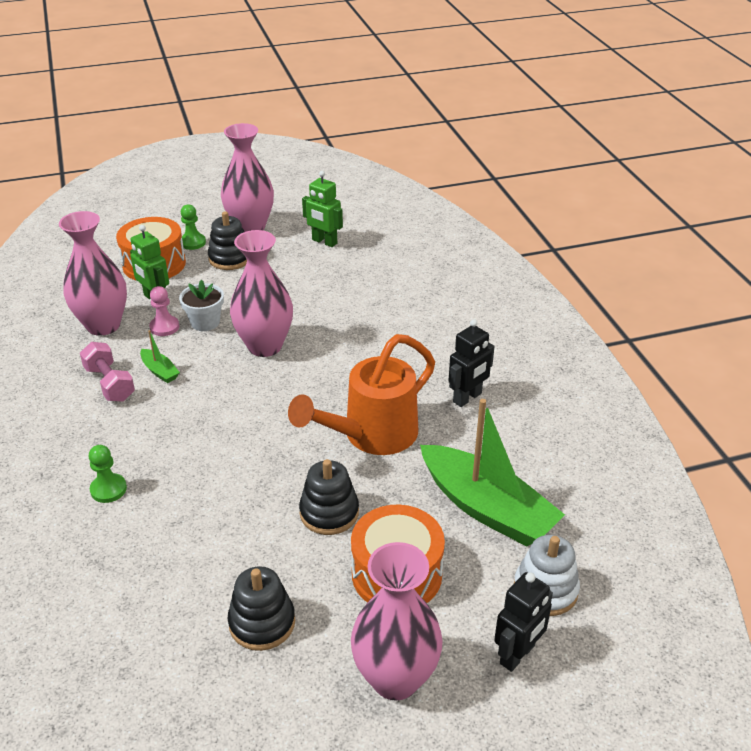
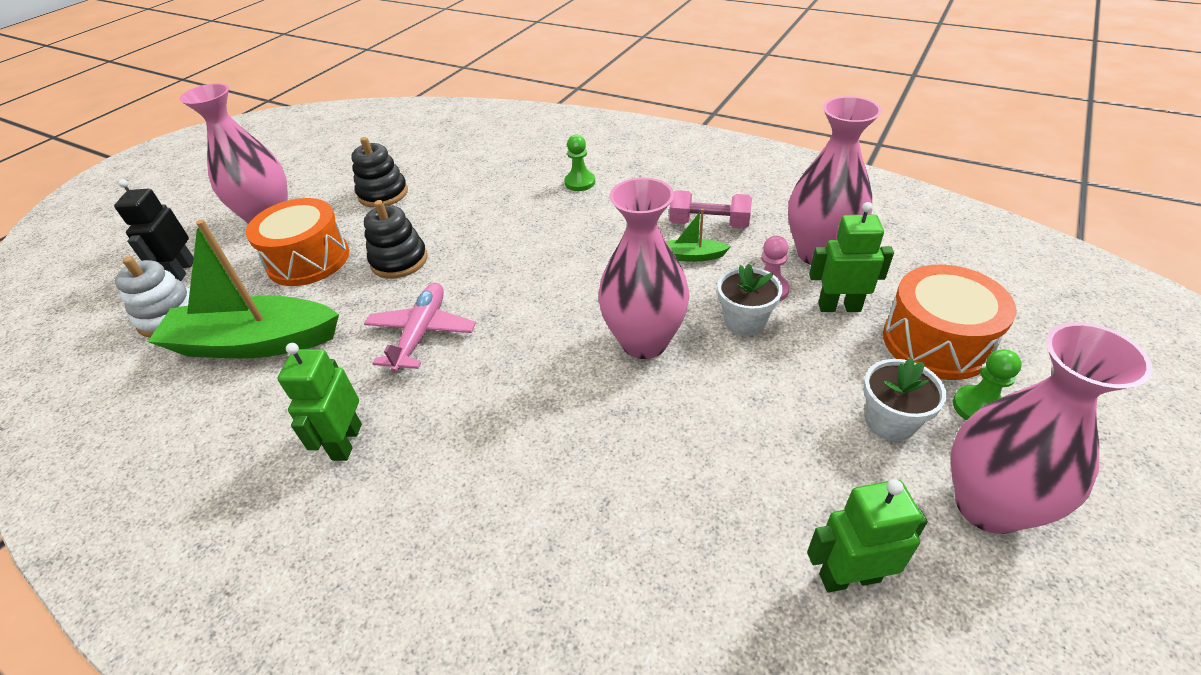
camera: 140 degrees right, 5 degrees up
(230, 258) = (890, 421): black stacking toy -> white flower pot
(372, 435) = (422, 333): orange watering can -> pink plane
(467, 398) = (346, 442): black robot -> green robot

